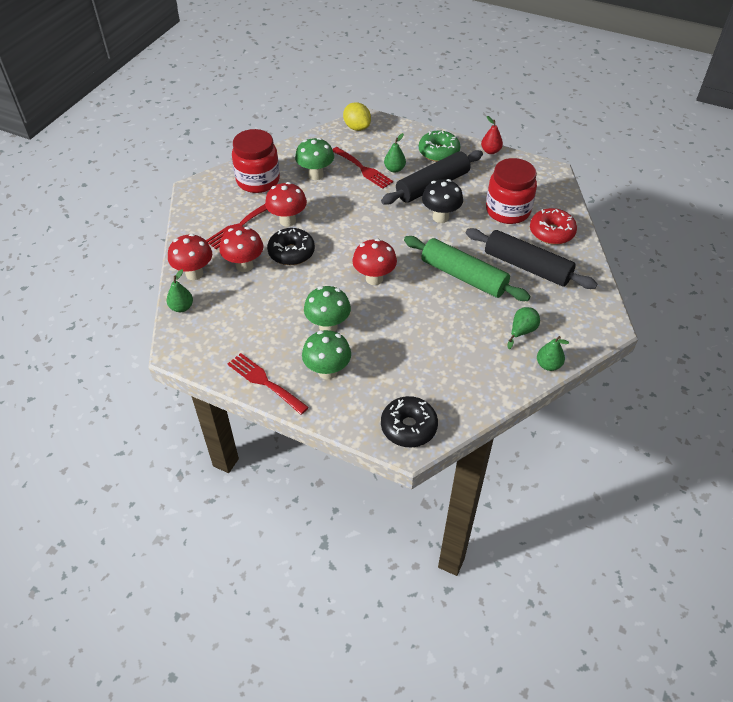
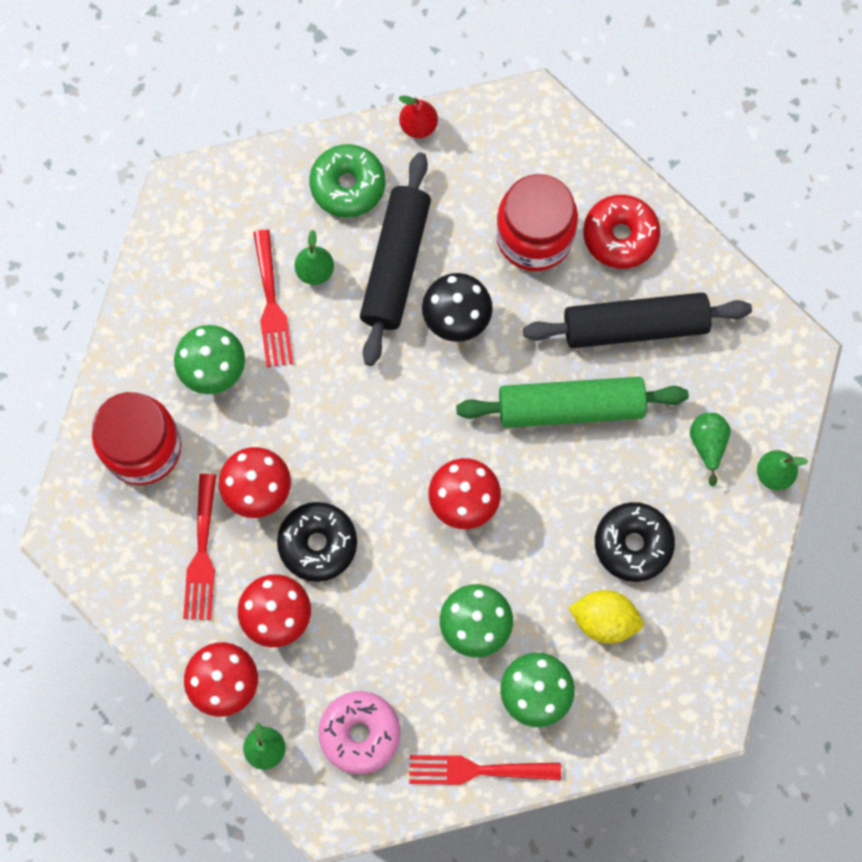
camera: 40 degrees left, 25 degrees up
(228, 330) = (360, 733): none -> pink donut
(357, 127) = (182, 221): yellow lemon -> yellow lemon (604, 620)
(363, 169) = (271, 305): red fork -> red fork turned 75 degrees clockwise
(408, 427) = (690, 694): black donut -> black donut (633, 544)

